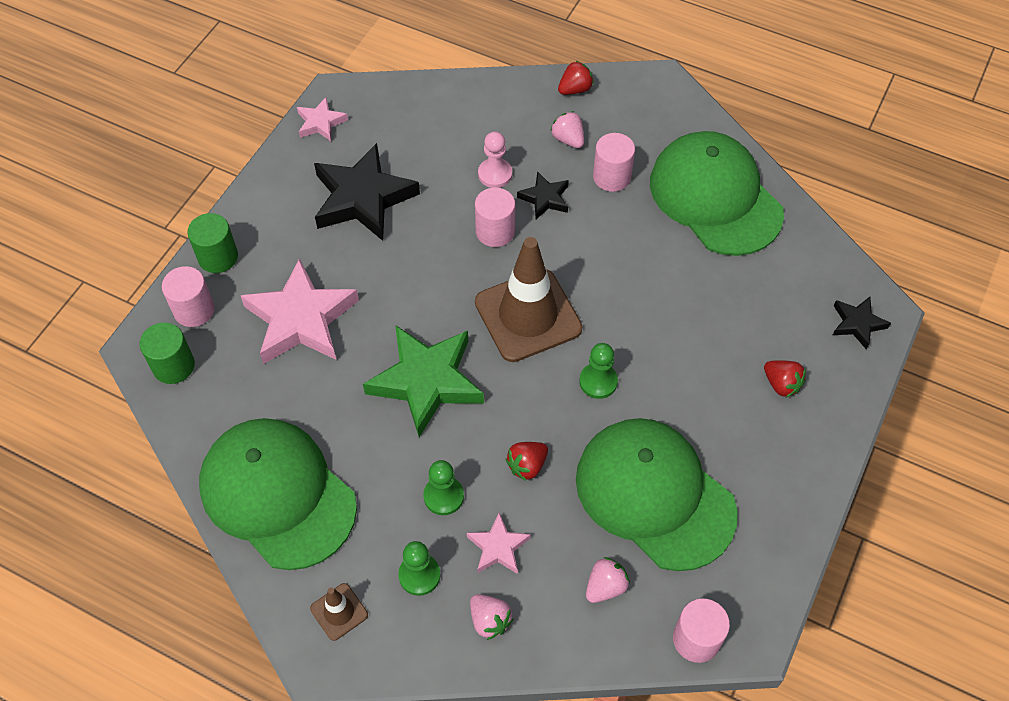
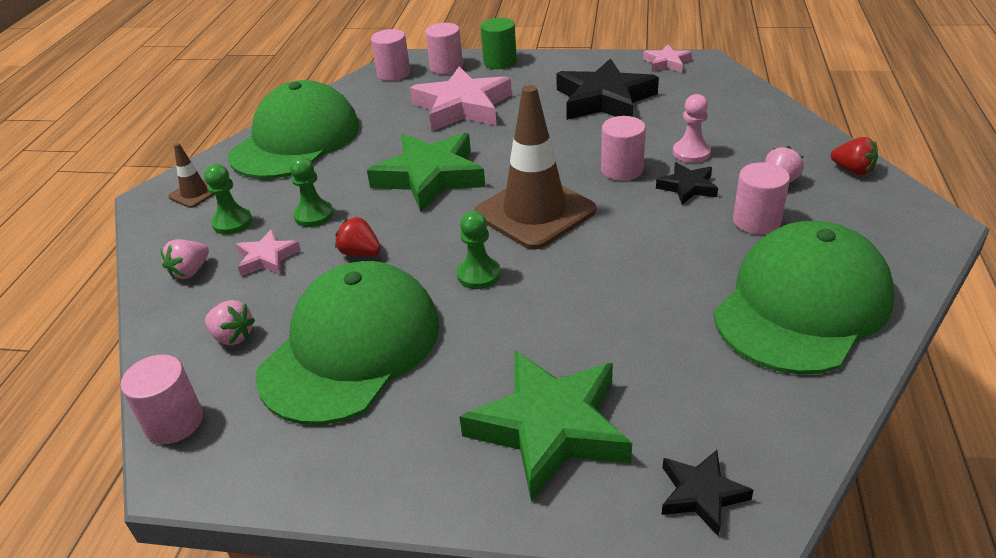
camera: 75 degrees right, 20 degrees down
(173, 366) = (394, 74): green cylinder -> pink cylinder
(781, 384) = (550, 428): red strawberry -> green star

